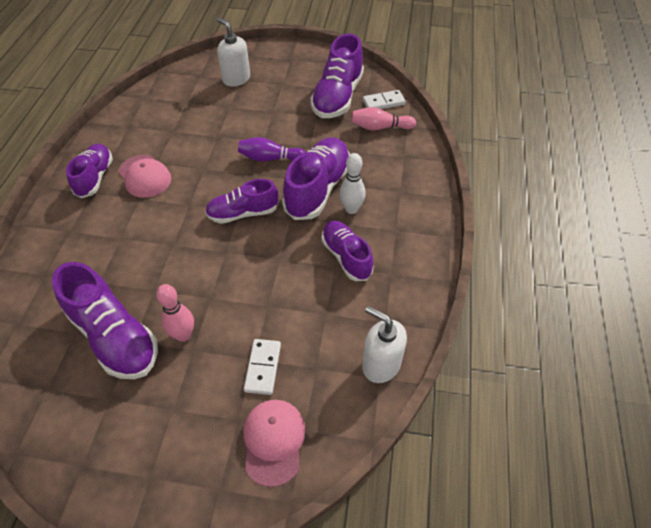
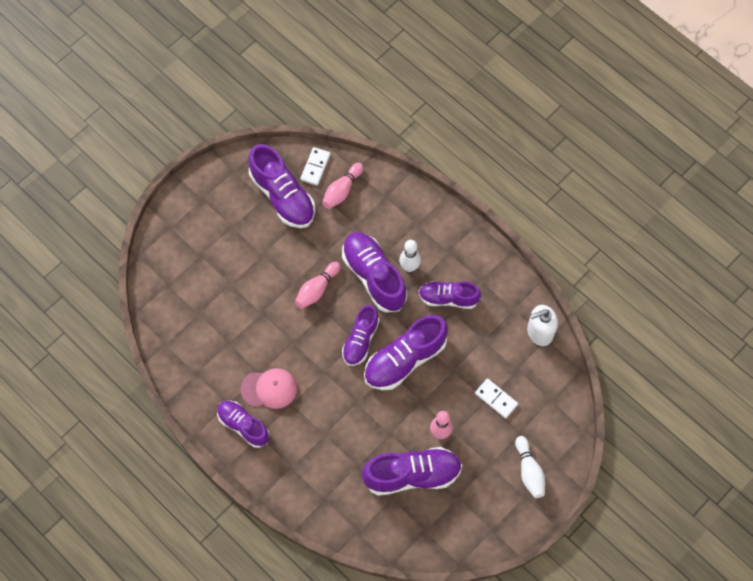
camera: 55 degrees left, 15 degrees up
(189, 462) = (529, 471): none -> white bowling pin
(236, 79) = (196, 258): white soap dispenser -> none
(248, 258) = (405, 359): none -> purple shoe
(270, 158) = (317, 289): purple bowling pin -> pink bowling pin
(273, 441) = (546, 420): pink cap -> none

